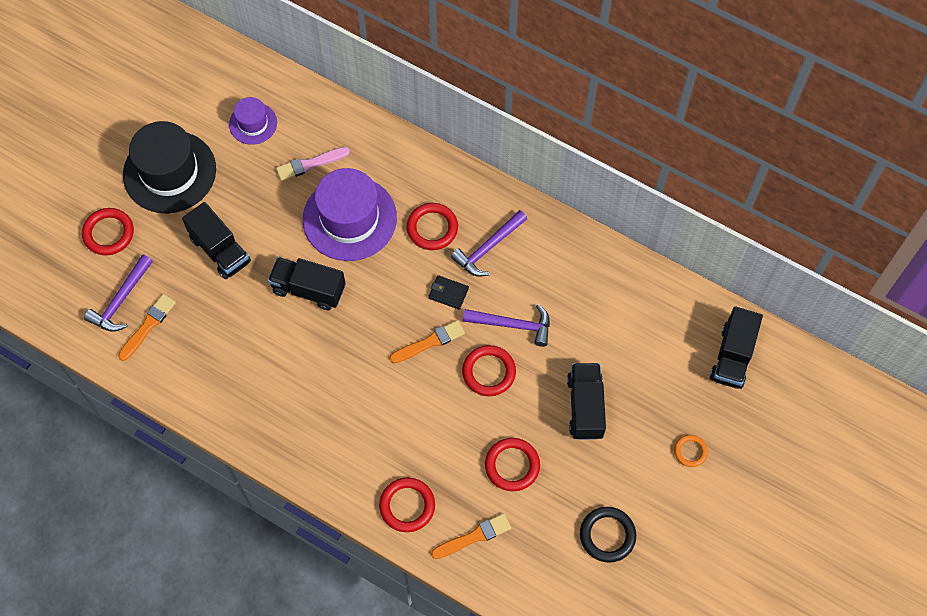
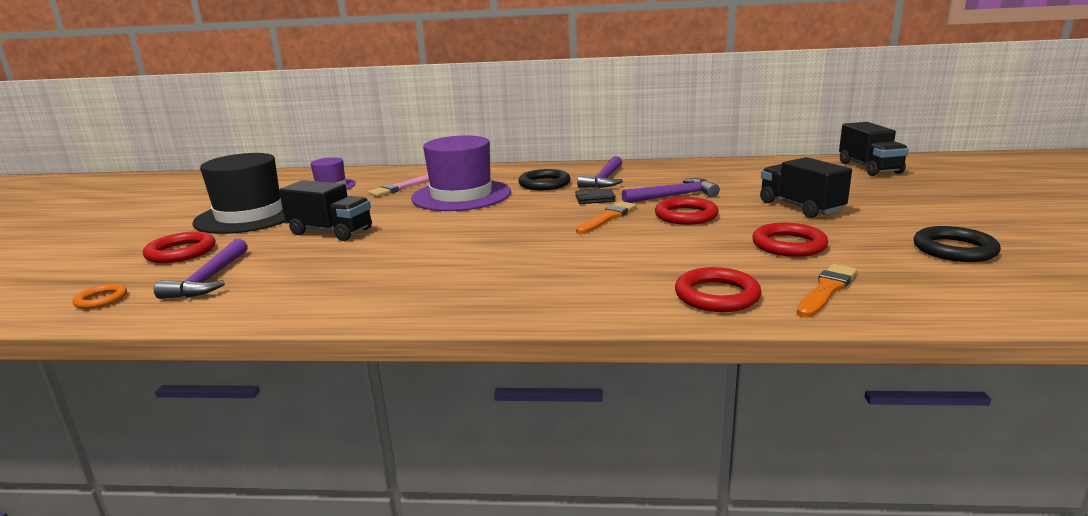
camera: 25 degrees left, 45 degrees down
(148, 326) = (255, 284): orange brush -> none
(308, 289) = (449, 226): black truck -> none
(432, 228) = (544, 184): red ring -> black ring
(690, 451) = (926, 200): orange ring -> orange ring (101, 299)

